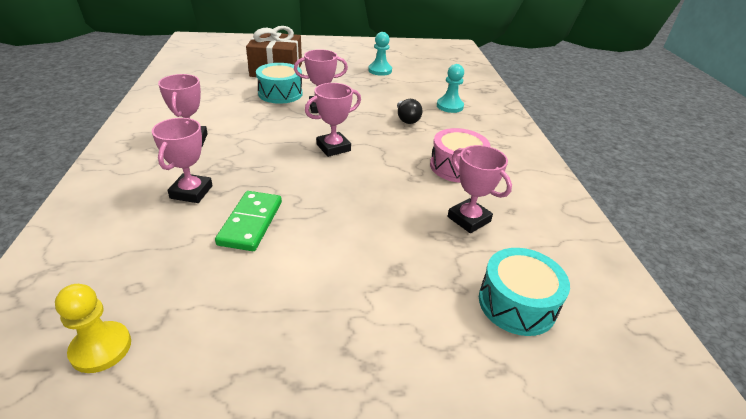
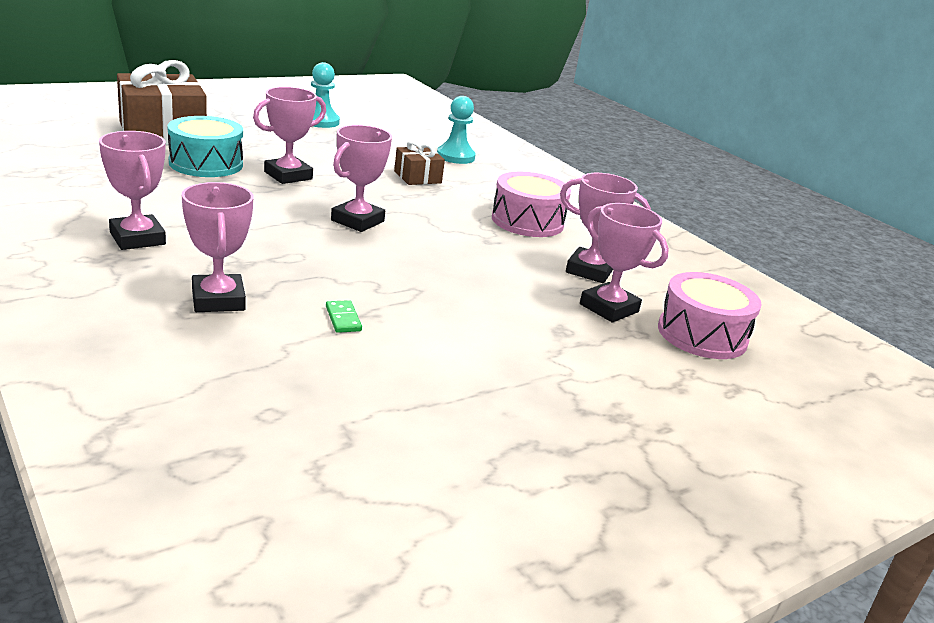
camera: 30 degrees left, 10 degrees down
(101, 348) = (304, 479): yellow pawn -> none
(250, 223) = (343, 319): green domino -> green domino, size x0.46
(407, 119) = (417, 177): black light bulb -> brown gift
(454, 257) = (609, 308): none -> pink trophy
(517, 303) = (702, 335): turquoise drum -> pink drum

